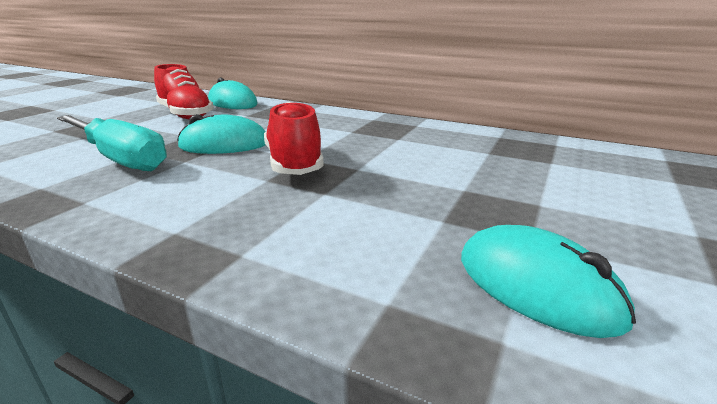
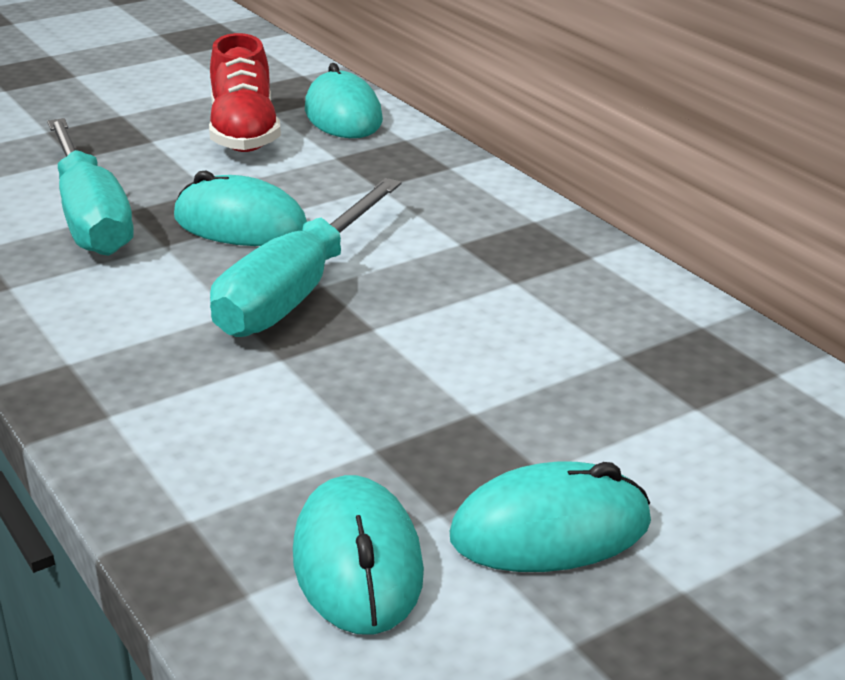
camera: 30 degrees right, 5 degrees up
(294, 163) = (297, 292): red shoe -> turquoise screwdriver
(594, 229) = (550, 530): none -> turquoise mouse

